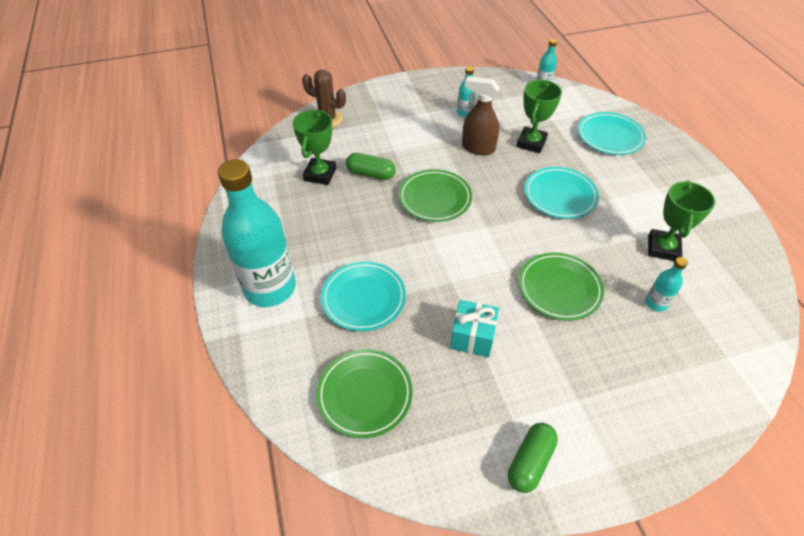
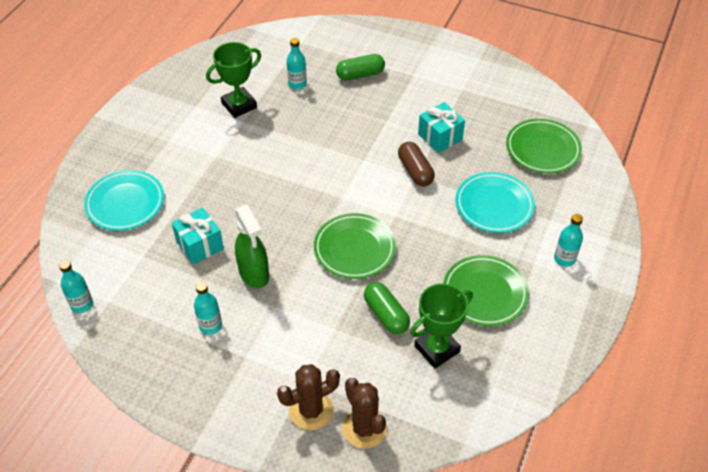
camera: 140 degrees left, 0 degrees up
(270, 288) = (564, 259): turquoise bottle -> turquoise bottle, size x0.42
(364, 111) = (311, 410): none -> brown cactus
(457, 286) = (415, 171): none -> brown capsule
(477, 148) = (254, 274): brown spray bottle -> green spray bottle
(530, 462) = (473, 70): green capsule -> green capsule (360, 75)
(531, 143) = (199, 245): green trophy -> turquoise gift
(559, 288) = (346, 127): green plate -> green plate (485, 293)
(560, 196) = (250, 183): turquoise plate -> none

